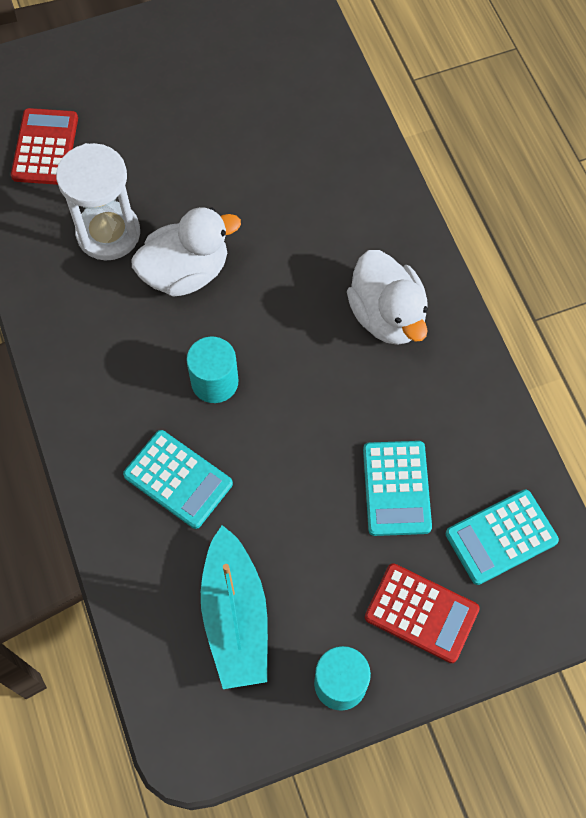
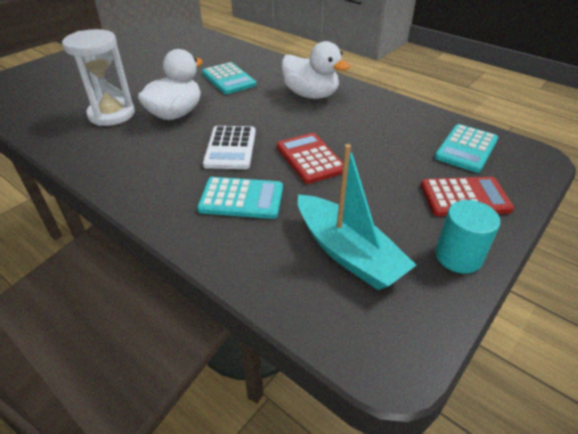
camera: 30 degrees left, 25 degrees down
(45, 147) = (47, 96): red calculator -> red calculator (310, 158)
(214, 382) = (230, 148): turquoise cylinder -> white calculator
(396, 488) = (386, 151): turquoise calculator -> turquoise calculator (228, 79)

